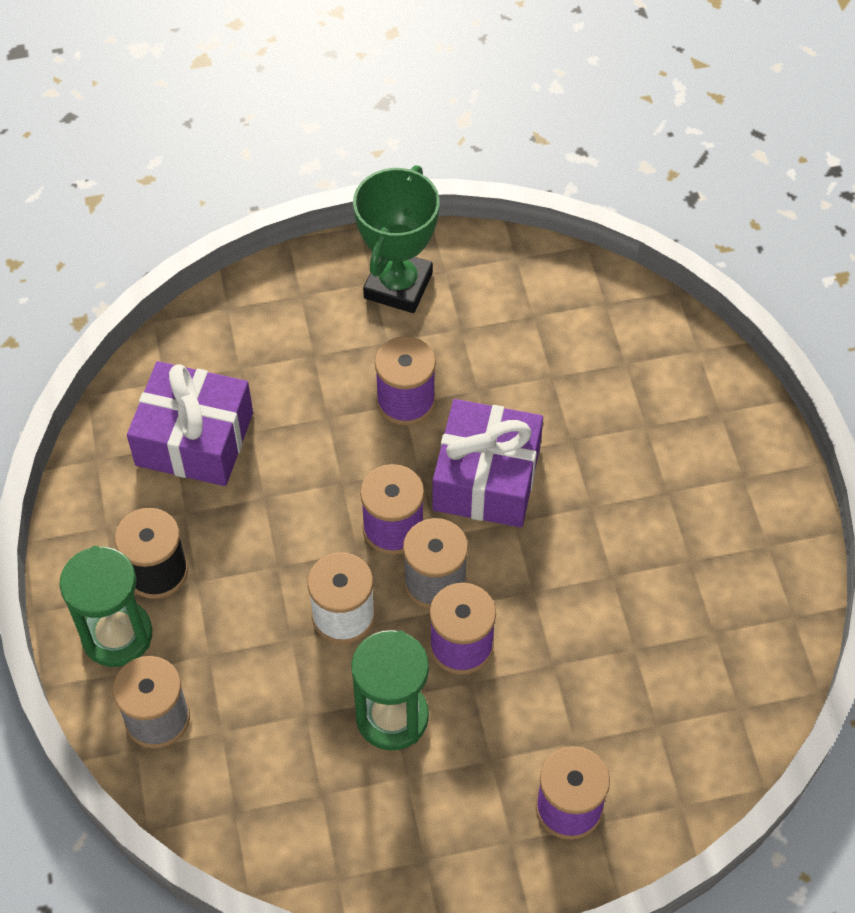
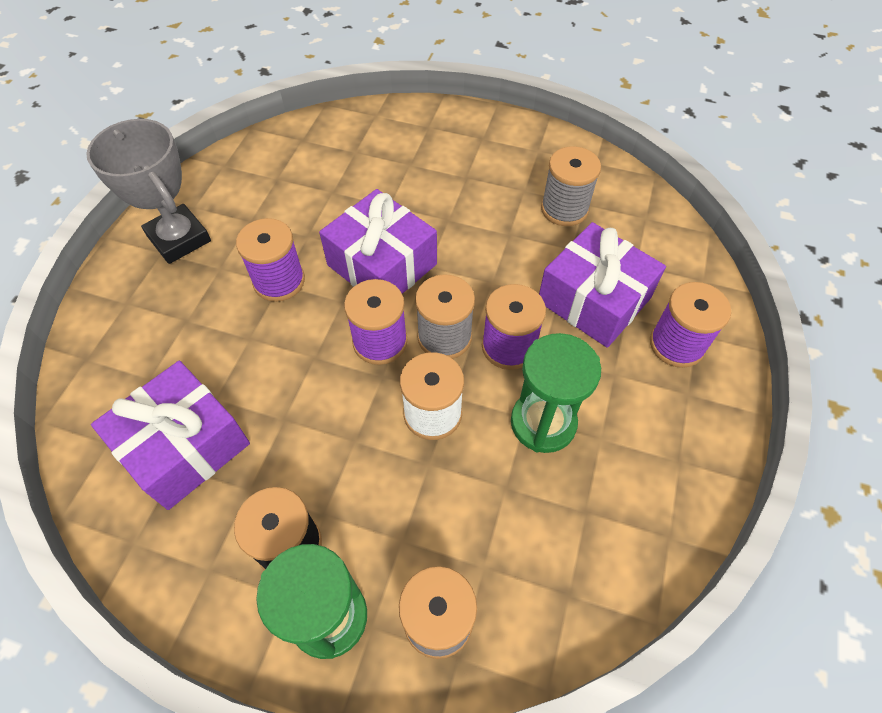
camera: 60 degrees left, 0 degrees up
(398, 286) = (179, 239): green trophy -> grey trophy
(576, 701) = (594, 299): none -> purple gift
(690, 615) = (564, 209): none -> grey spool

